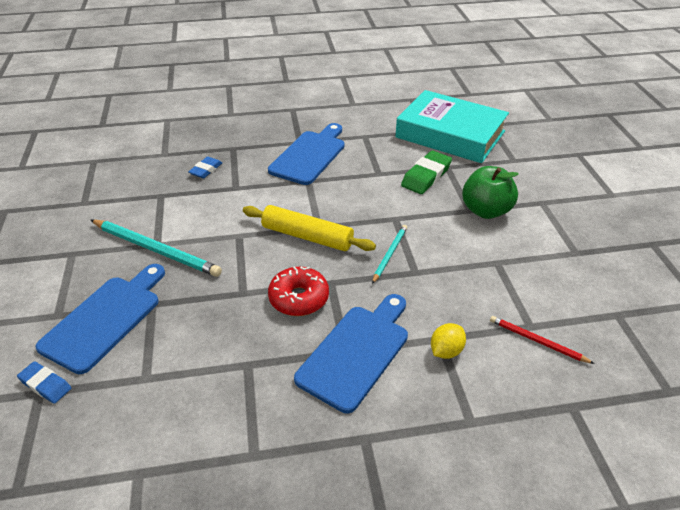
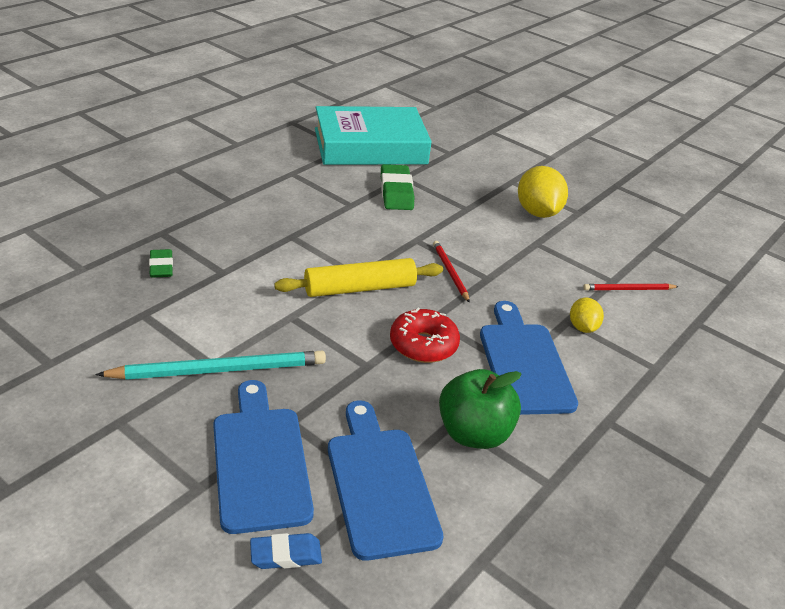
camera: 45 degrees left, 5 degrees down
(206, 170) = (161, 267): blue eraser -> green eraser
(310, 155) = (260, 211): blue cutting board -> blue cutting board (380, 484)
(390, 254) = (450, 272): turquoise pencil -> red pencil
(485, 211) = (479, 204): green apple -> green apple (473, 433)
(532, 237) = (537, 212): none -> yellow lemon

